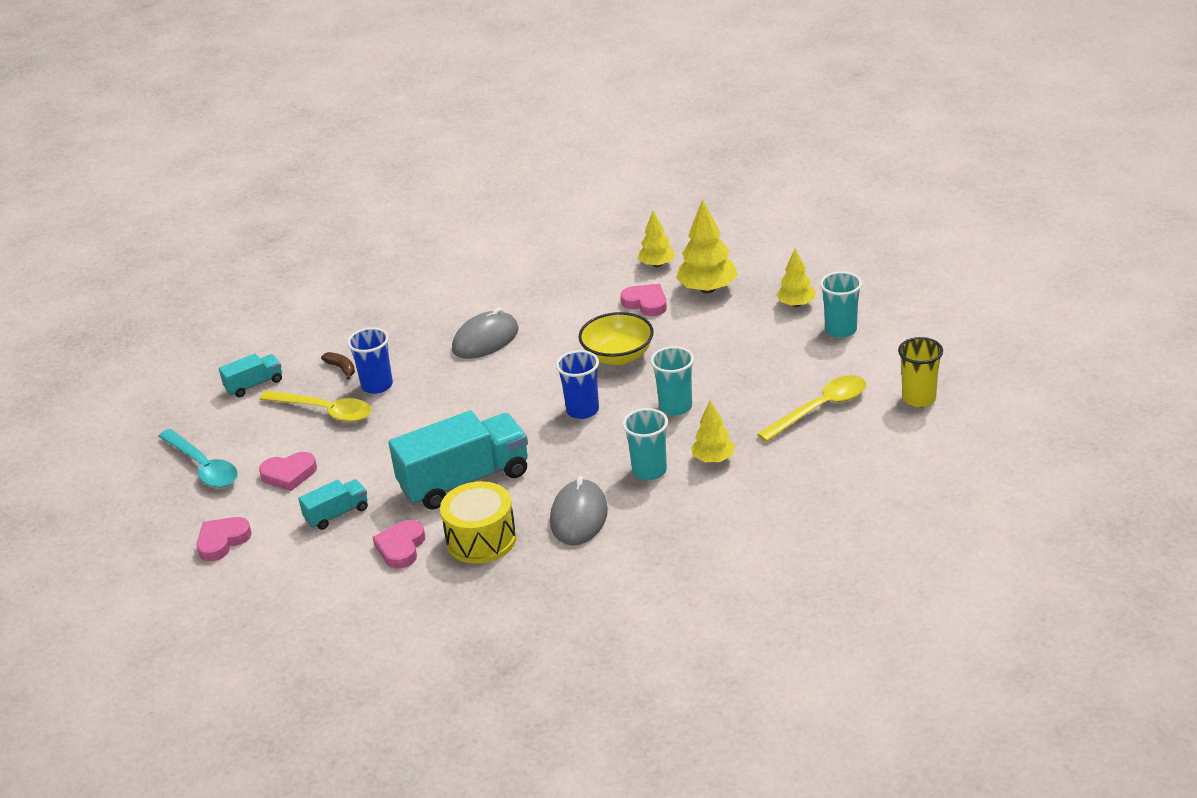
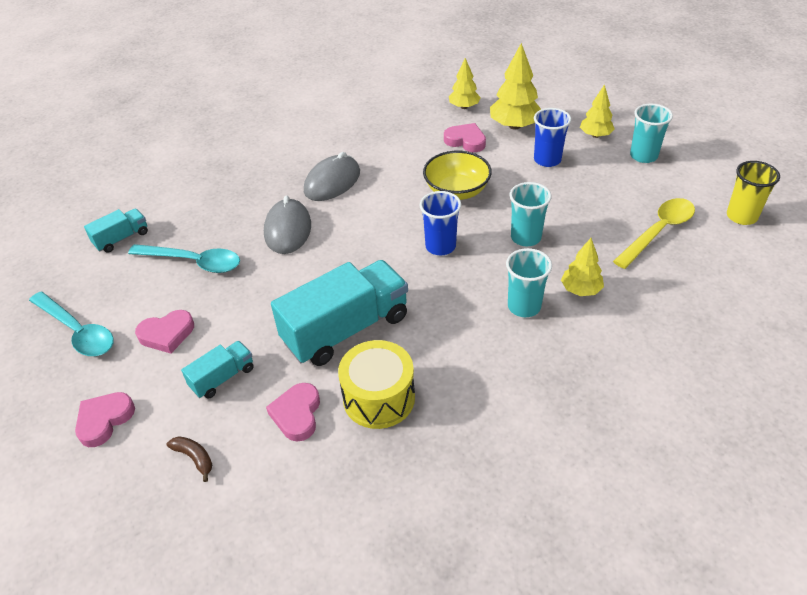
camera: 10 degrees left, 10 degrees up
(324, 411) = (193, 262): yellow spoon -> turquoise spoon
(341, 368) = (203, 217): brown banana -> brown banana (194, 458)
(377, 385) = (240, 232): blue cup -> blue cup (547, 160)
(579, 517) = (471, 363): grey mouse -> grey mouse (288, 230)

